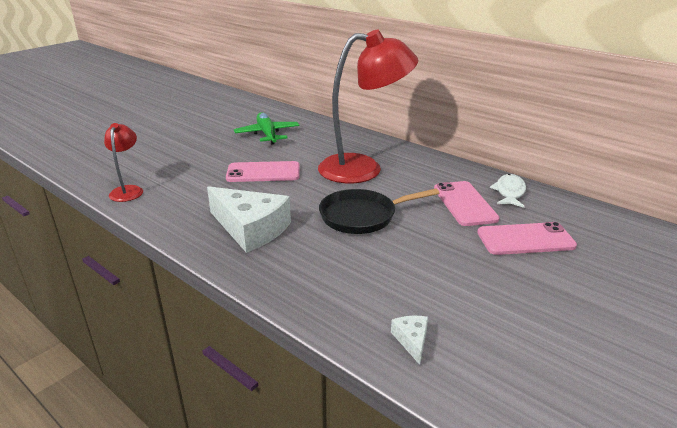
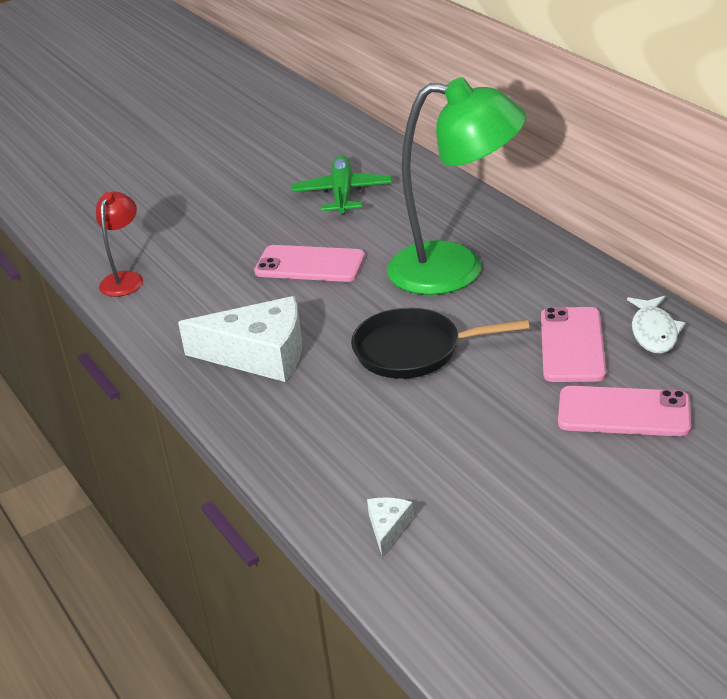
camera: 20 degrees right, 5 degrees up
(250, 229) = (259, 354): white cheese -> white cheese turned 45 degrees counterclockwise
(363, 168) = (456, 270): red lamp -> green lamp
(509, 192) = (654, 332): white fish -> white fish turned 150 degrees clockwise

